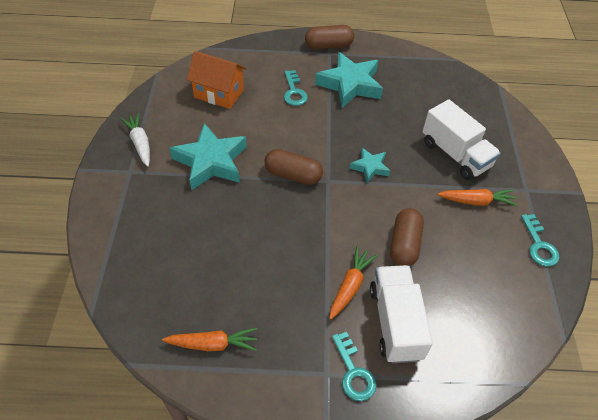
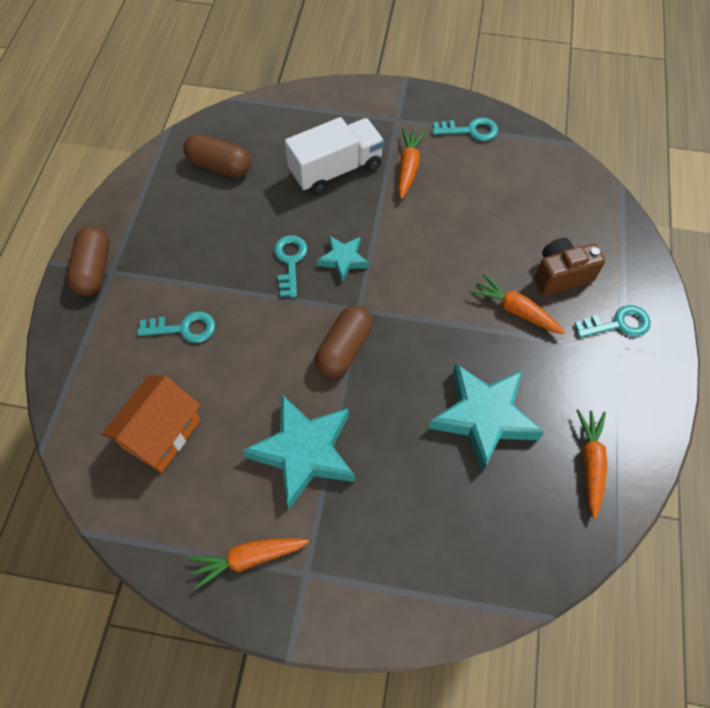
camera: 80 degrees left, 10 degrees up
(140, 143) = (248, 558): white carrot -> orange carrot
(350, 84) = (186, 256): turquoise star -> turquoise star (483, 417)
(360, 137) = (290, 261): none -> turquoise key
(395, 322) = (560, 276): white truck -> brown camera
(404, 244) = (462, 247): brown capsule -> brown capsule (220, 166)

